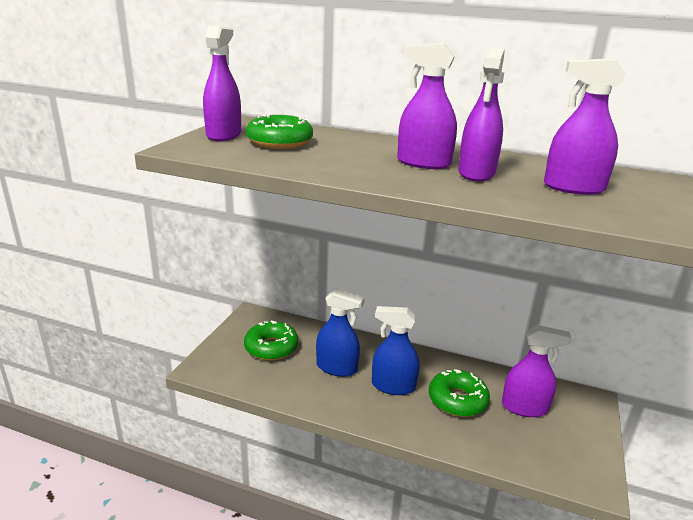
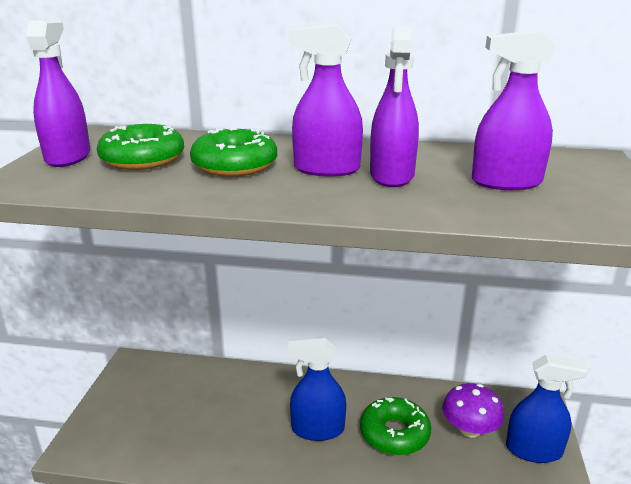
camera: 10 degrees left, 0 degrees up
(271, 347) = (162, 403): green donut -> green donut (235, 165)
(337, 367) = (247, 417): blue spray bottle -> blue spray bottle (534, 450)
(524, 407) = (470, 429): purple spray bottle -> purple mushroom

